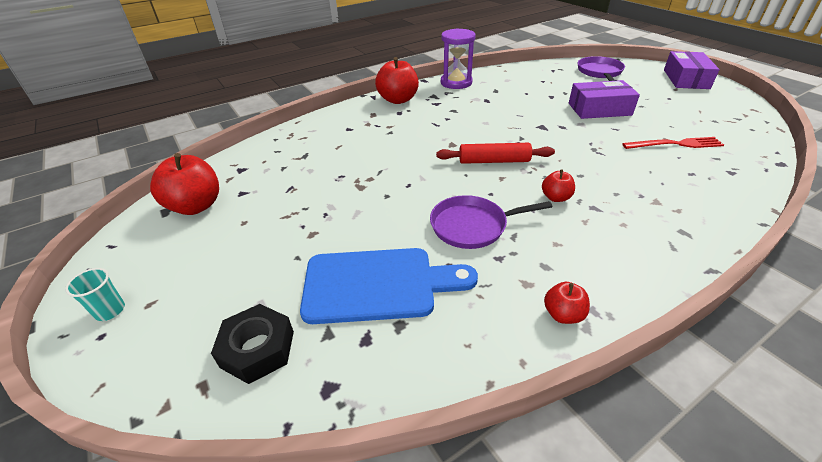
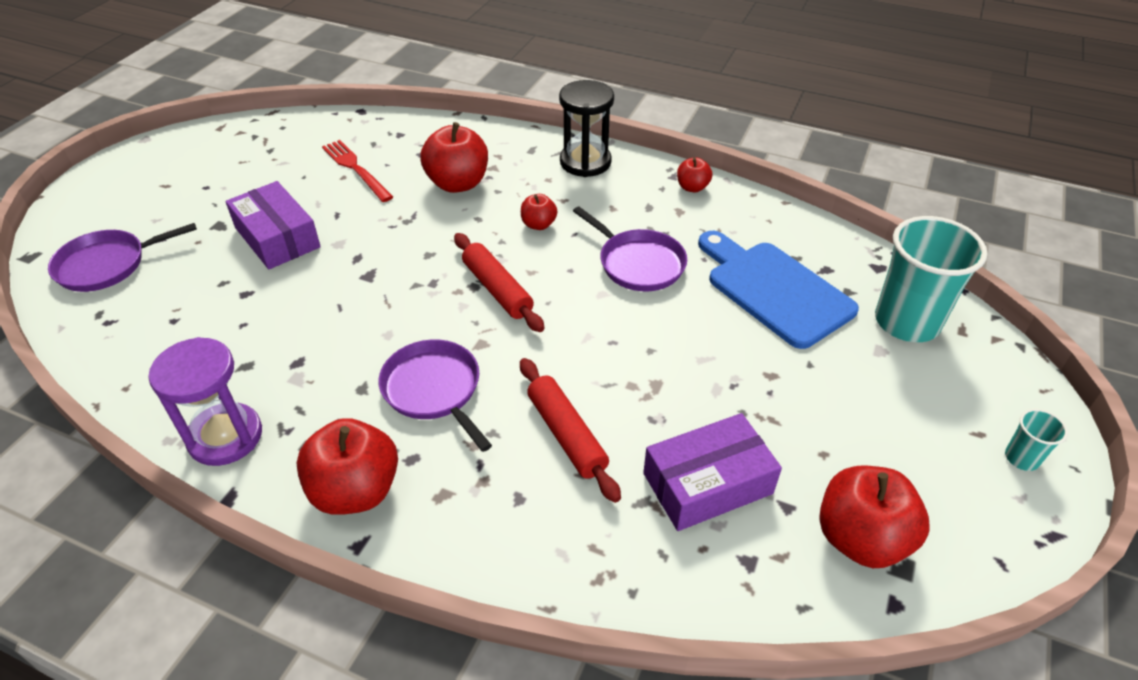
camera: 125 degrees left, 5 degrees up
(257, 349) = (906, 322): black nut -> turquoise cup
(364, 149) = (567, 434): none -> red rolling pin
(433, 125) = (434, 389): none -> purple pan
(636, 179) = (458, 183): none -> red apple
(647, 257) = (585, 162): none -> black hourglass
(685, 79) = (119, 181): purple box -> purple box (707, 483)

